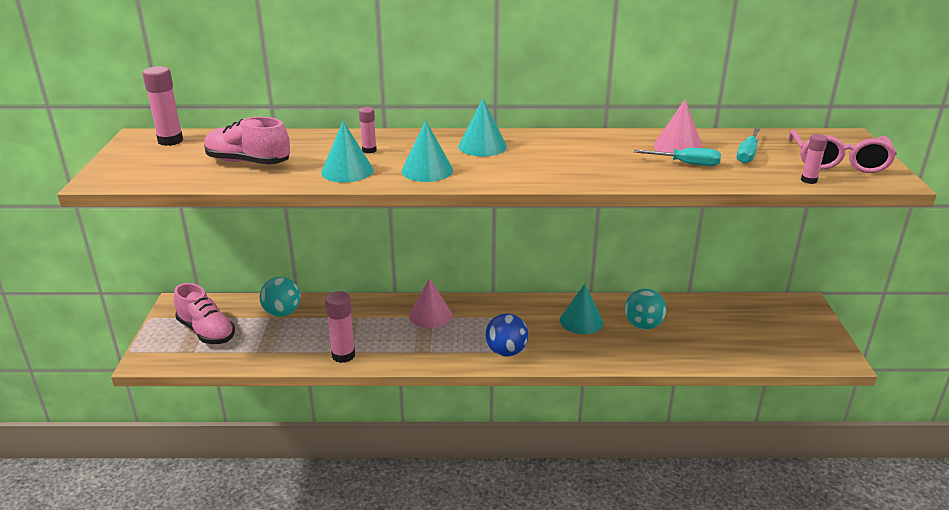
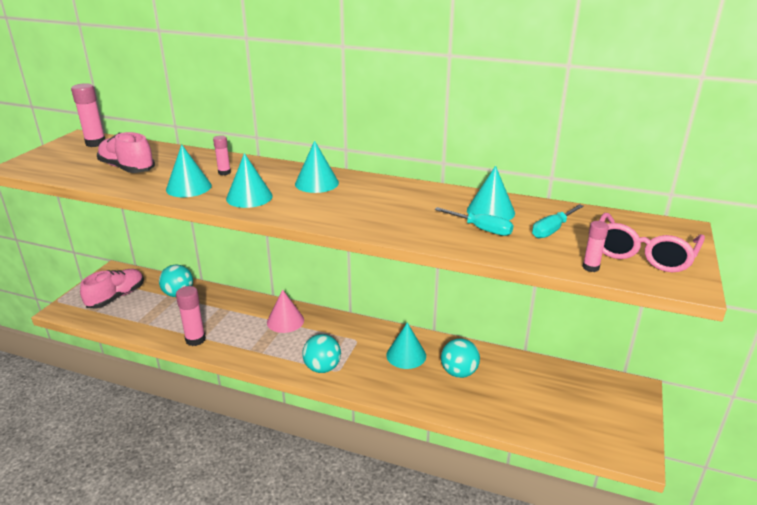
camera: 20 degrees right, 0 degrees up
(206, 331) = (116, 297): pink shoe -> pink shoe turned 120 degrees counterclockwise
(506, 352) = (322, 368): blue ball -> turquoise ball
(678, 147) = (490, 211): pink cone -> turquoise cone

